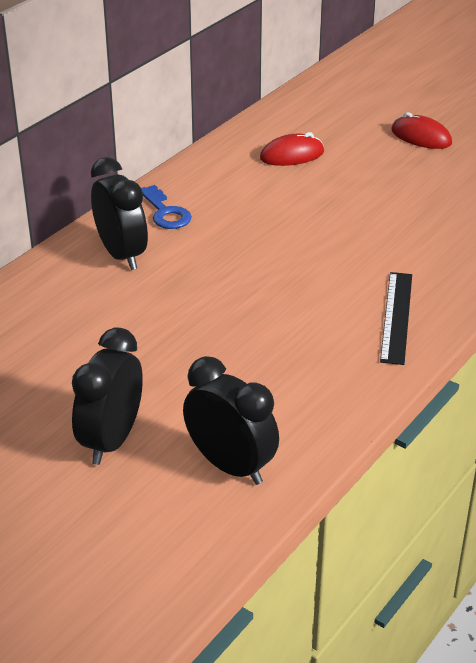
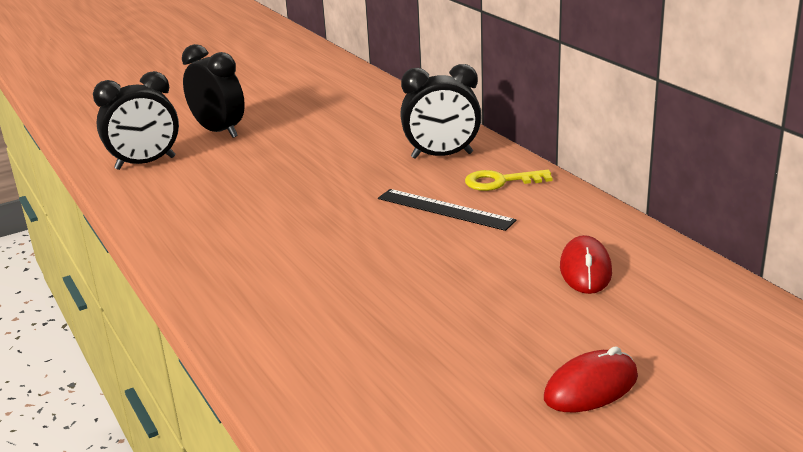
camera: 115 degrees right, 10 degrees down
(165, 212) = (501, 181): blue key -> yellow key
(396, 317) = (223, 263): black ruler -> black ruler (445, 209)

